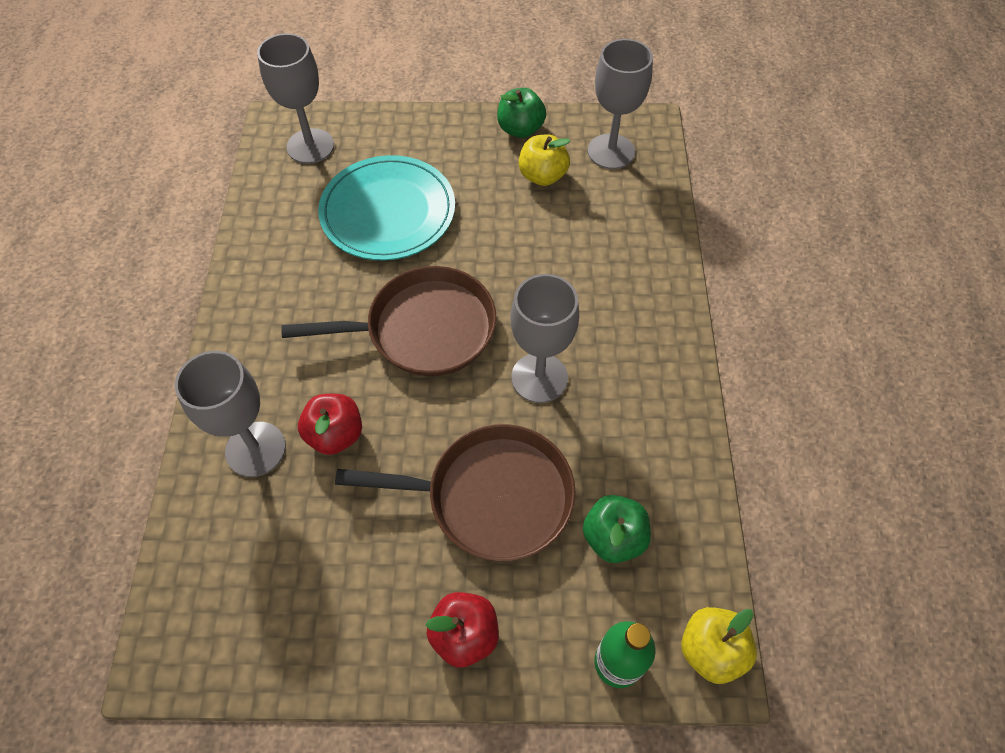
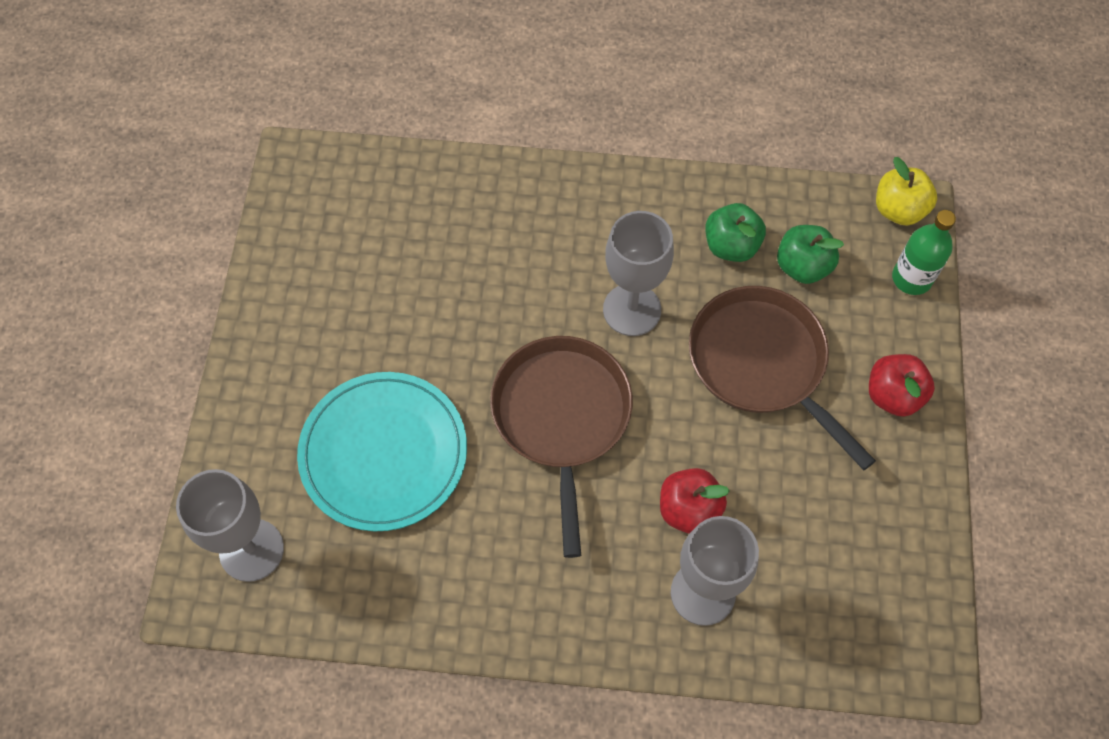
camera: 85 degrees left, 5 degrees up
(492, 496) = (761, 363): brown pan -> brown pan turned 45 degrees counterclockwise
(520, 129) = (273, 295): green apple -> green apple (731, 246)
(542, 176) = (355, 279): yellow apple -> none
(611, 151) = (329, 204): grey goblet -> none

